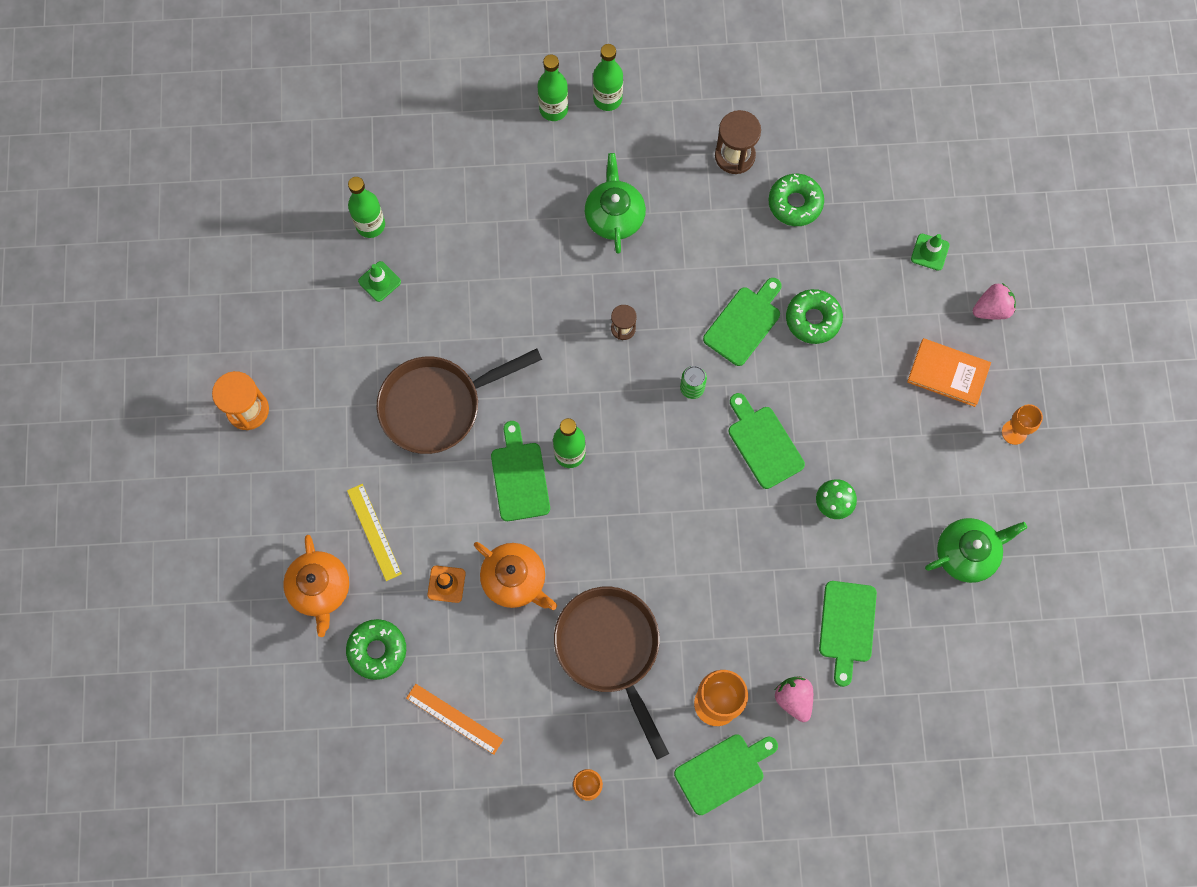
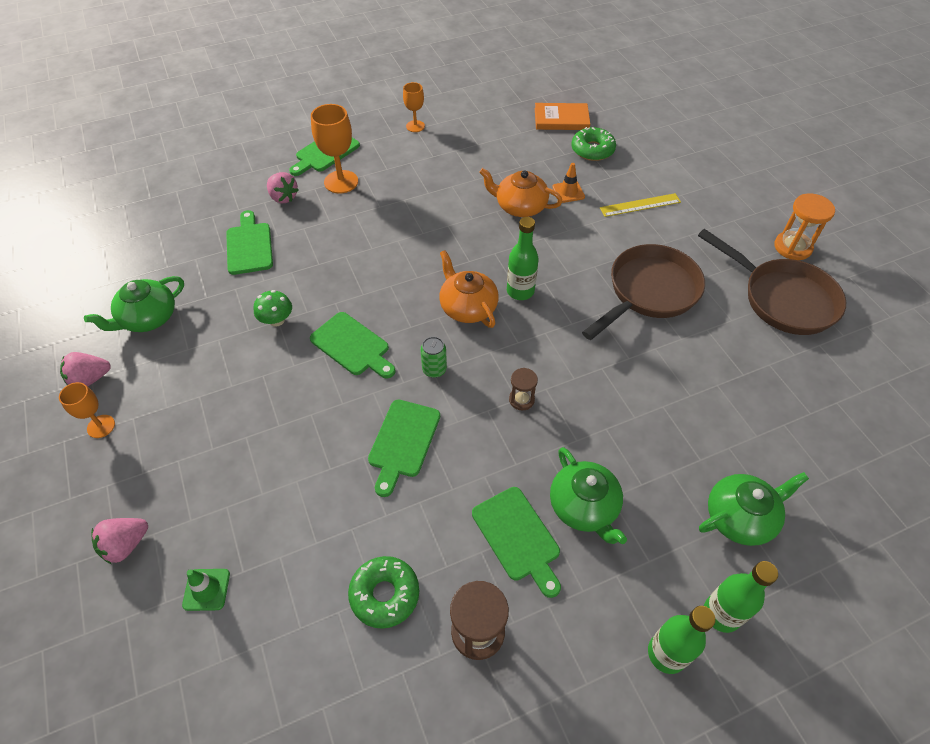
camera: 160 degrees right, 20 degrees down
(320, 589) = (654, 168): orange teapot -> orange teapot (467, 307)
(370, 225) = (816, 414): green bottle -> none
(374, 532) = (640, 205): yellow ruler -> yellow ruler turned 60 degrees counterclockwise
(379, 281) = (768, 368): green traffic cone -> none
(454, 719) = (520, 133): orange ruler -> none
(495, 166) = (740, 517): none -> green teapot
(519, 477) = (552, 265): green cutting board -> green cutting board (517, 537)
(610, 649) = (430, 189): brown pan -> brown pan (782, 299)
(813, 319) = (331, 468): green donut -> none
(948, 373) = (175, 460): orange book -> orange book (561, 119)
(1026, 491) = (90, 379): none -> pink strawberry

